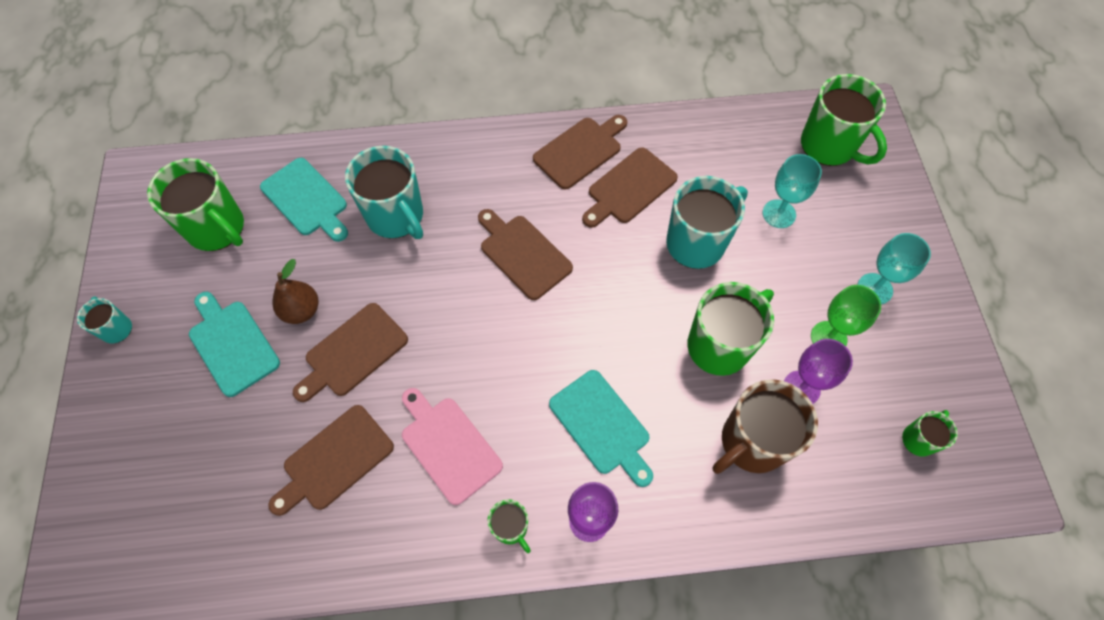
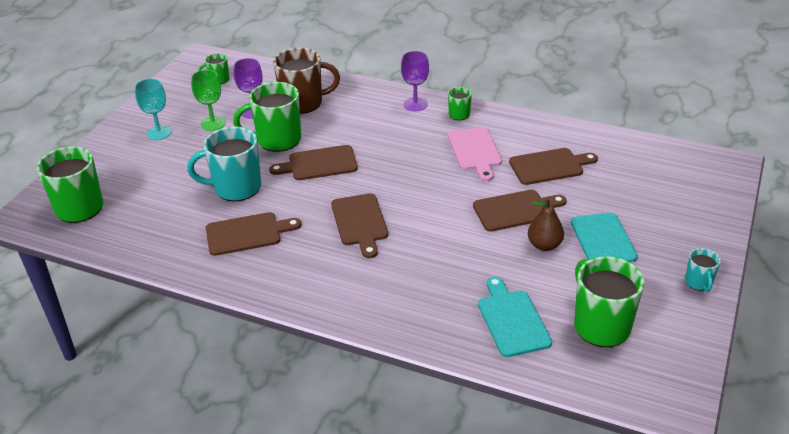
camera: 150 degrees left, 25 degrees down
(396, 216) = (441, 279): turquoise mug -> none
(580, 151) = (259, 271): brown cutting board -> brown cutting board (319, 164)
(602, 425) = (378, 132): turquoise cutting board -> none
(779, 214) = (165, 184): turquoise goblet -> none

